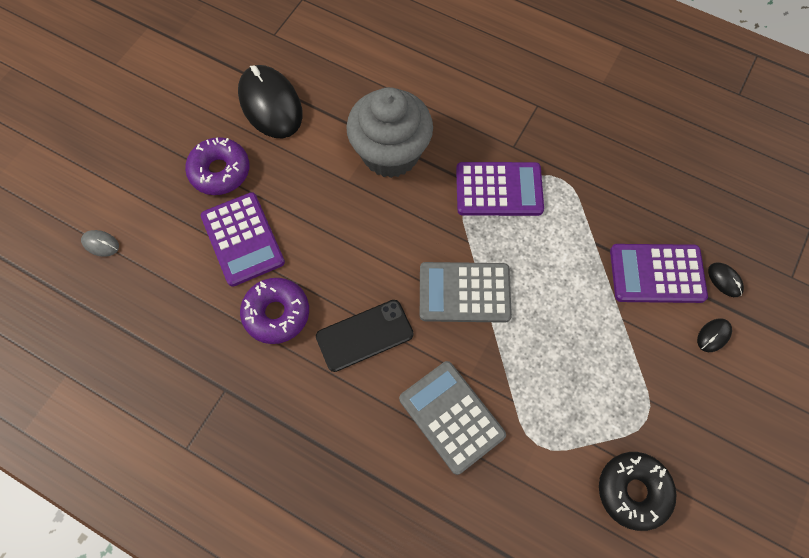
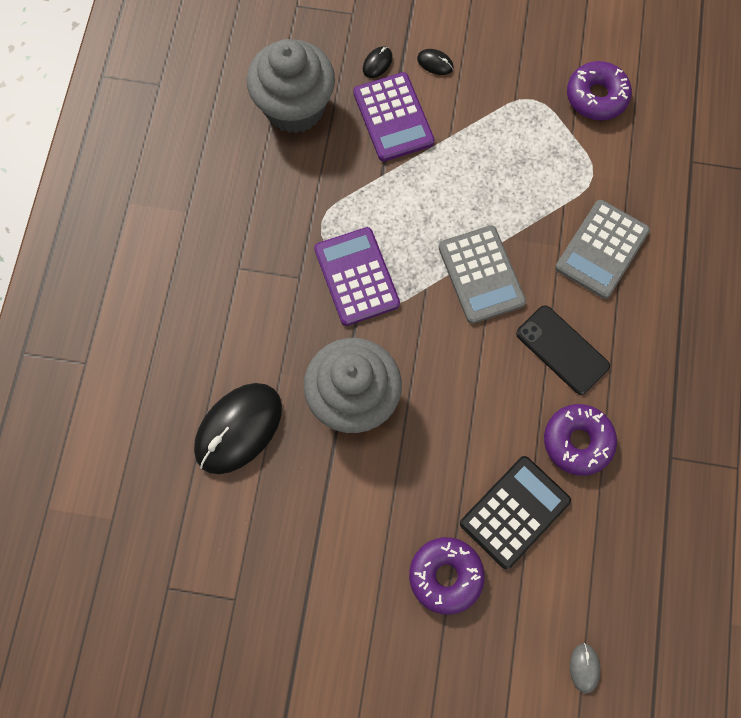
camera: 110 degrees left, 5 degrees up
(243, 239) = (514, 512): purple calculator -> black calculator
(270, 104) = (337, 558): black mouse -> black mouse (238, 429)
(633, 491) = (596, 96): black donut -> purple donut
(688, 192) = (295, 108): none -> grey cupcake

